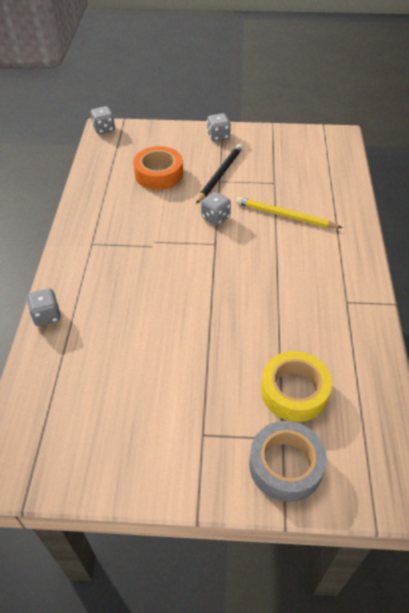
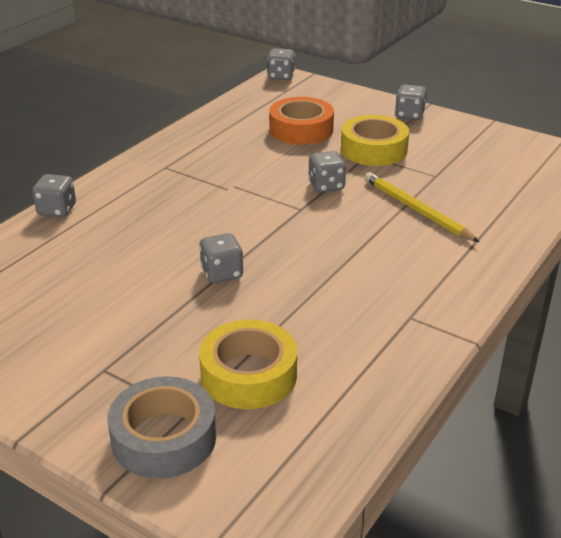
camera: 30 degrees right, 15 degrees down
(211, 319) = (222, 273): none -> grey dice
(220, 174) = (374, 149): black pencil -> yellow tape

